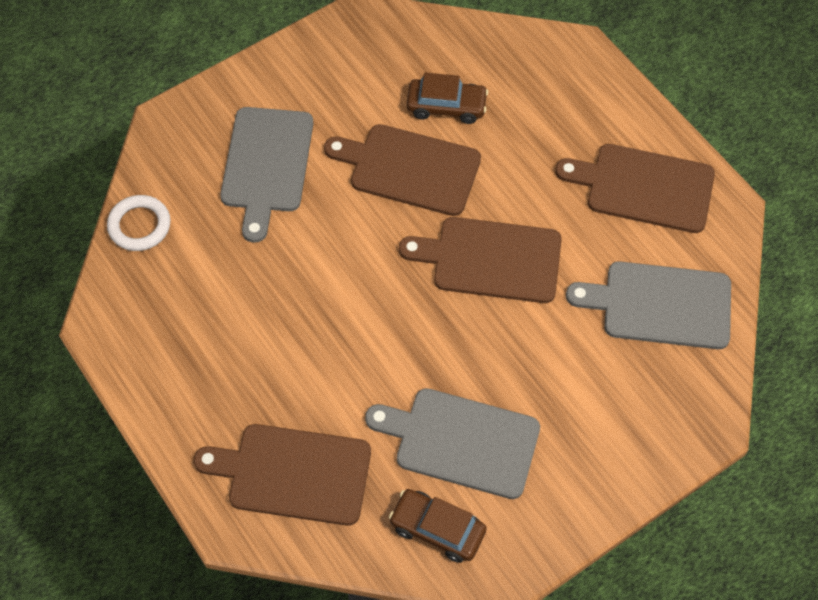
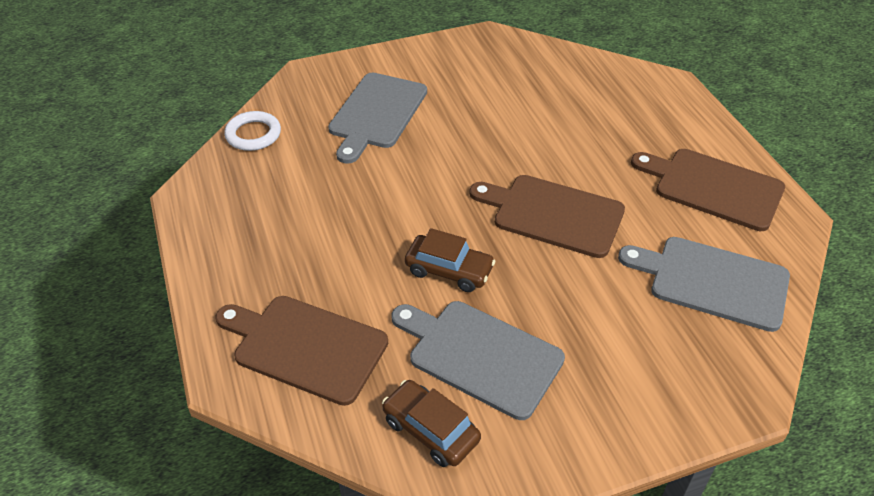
camera: 15 degrees right, 15 degrees down
(409, 169) = (498, 137): brown cutting board -> none
(446, 106) = (544, 101): brown car -> brown car (449, 270)

